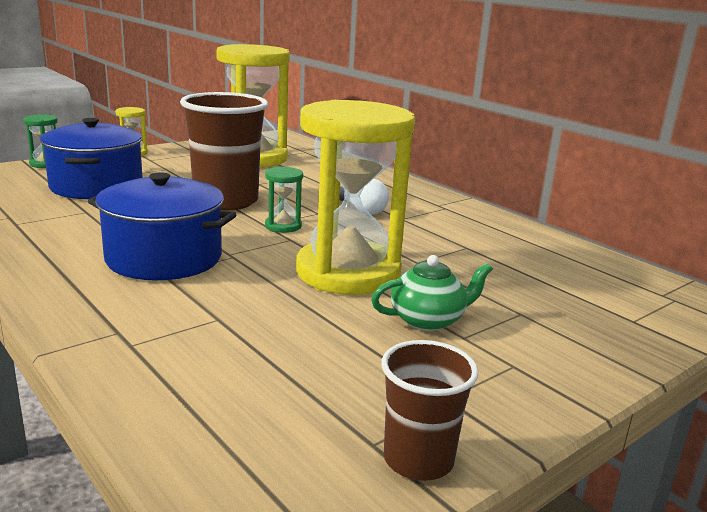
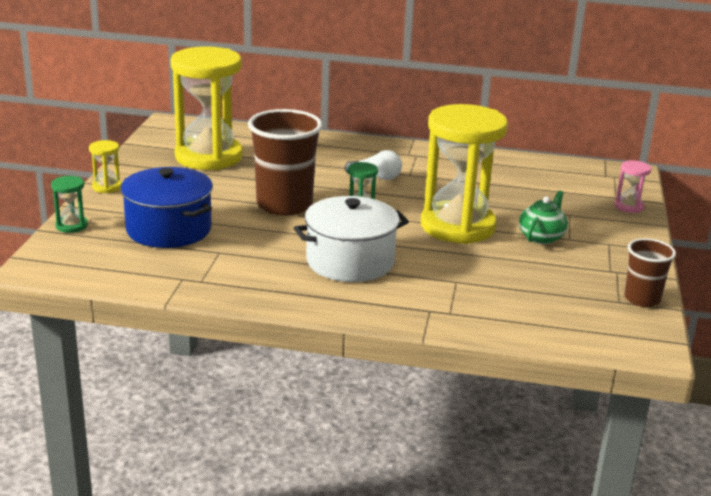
camera: 40 degrees left, 5 degrees up
(164, 258) = (350, 261): blue pot -> white pot
(634, 337) = (629, 207): none -> pink hourglass

